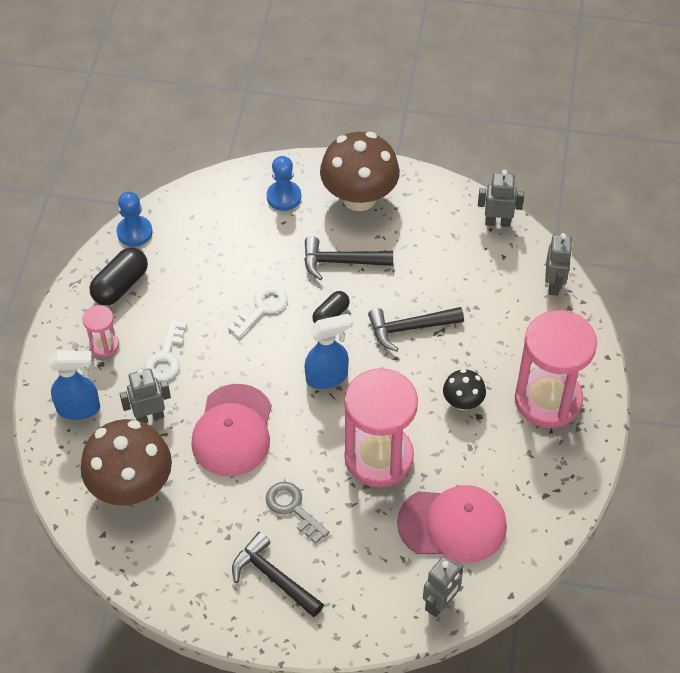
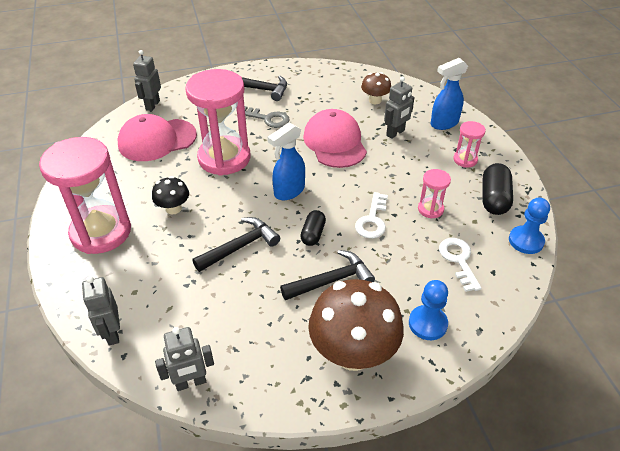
camera: 155 degrees right, 10 degrees down
(131, 487) = (375, 100): brown mushroom -> brown mushroom, size x0.50
(166, 356) = (416, 167): white key -> white key (458, 260)
(194, 298) = (430, 209): none -> pink hourglass

